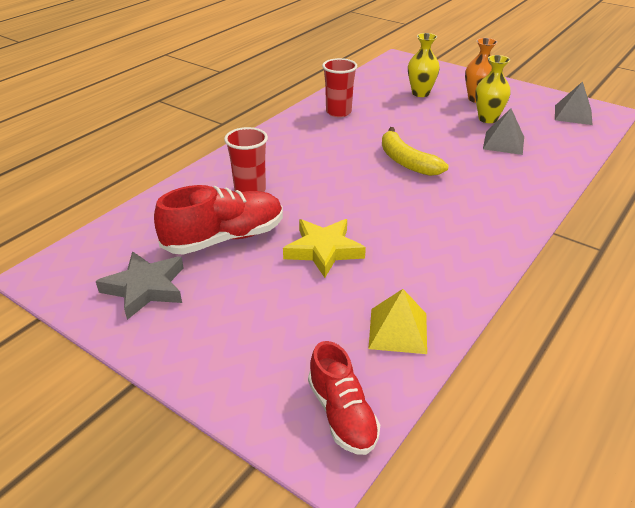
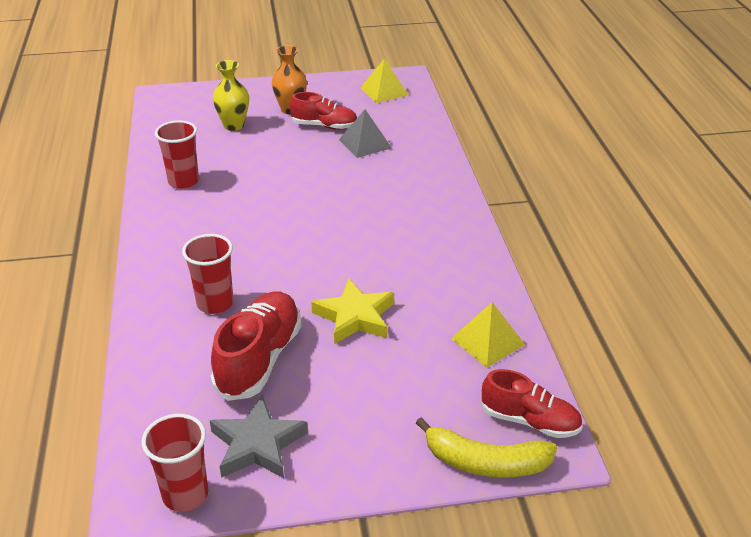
camera: 45 degrees left, 0 degrees up
(68, 288) = (185, 495): none -> red cup
(406, 161) = (312, 201): yellow banana -> yellow banana (485, 462)
(487, 119) = (324, 126): yellow vase -> red shoe
(573, 114) = (384, 91): grey pyramid -> yellow pyramid

